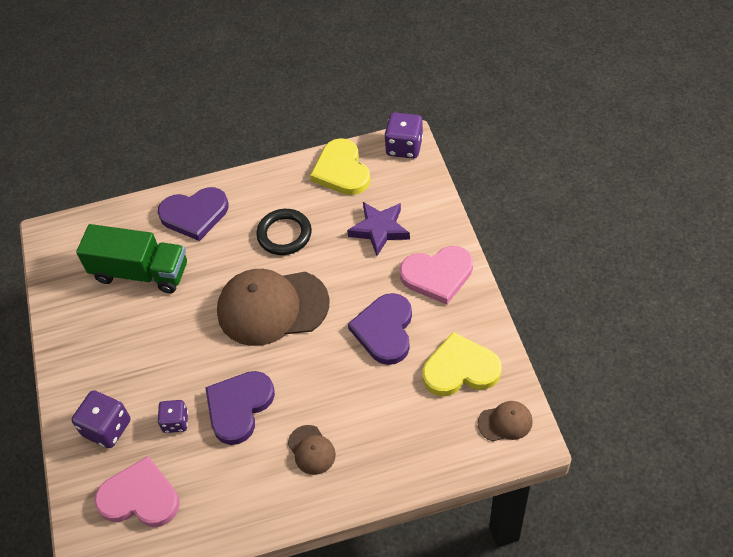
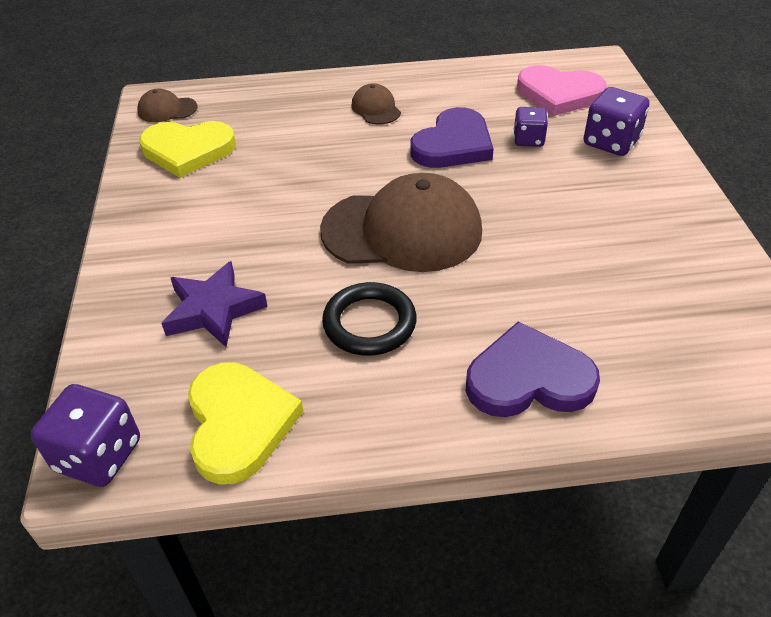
camera: 175 degrees left, 10 degrees down
(140, 272) = (610, 298): green truck -> none
(384, 330) = (259, 191): purple heart -> none
(437, 275) = (160, 240): pink heart -> none

